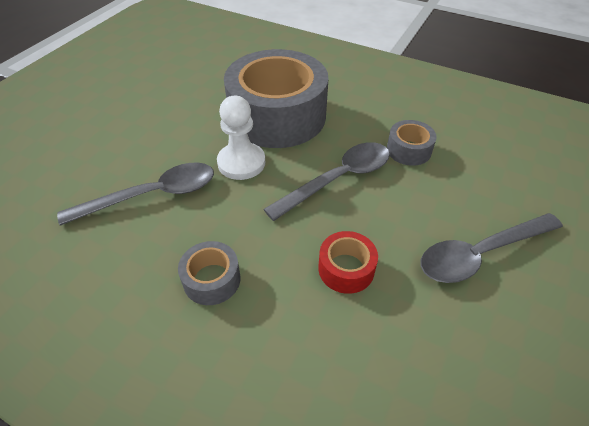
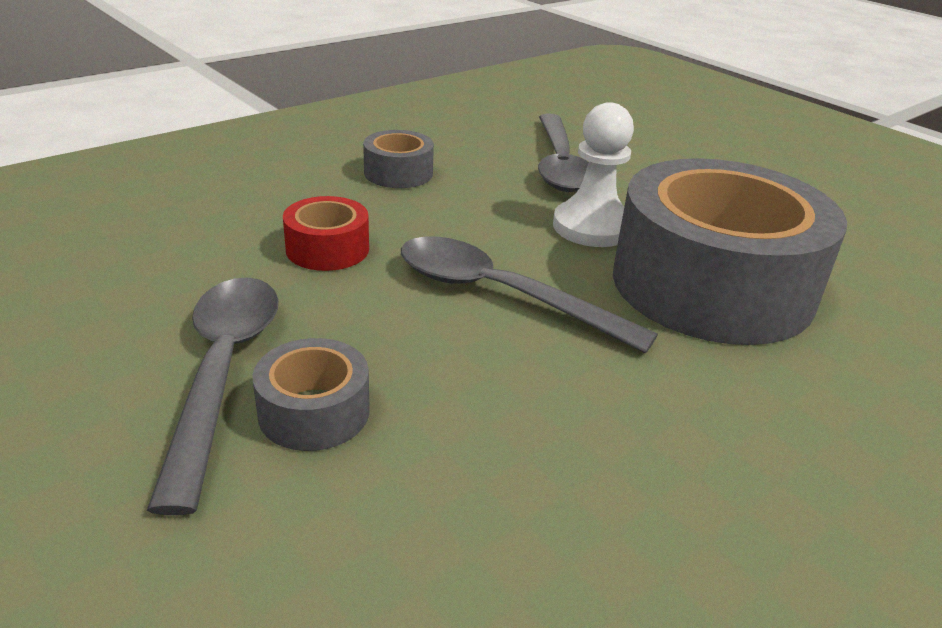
camera: 110 degrees right, 15 degrees down
(338, 179) = (501, 295): grey spoon -> grey spoon turned 135 degrees clockwise
(408, 150) = (533, 406): grey tape -> grey tape (314, 411)

